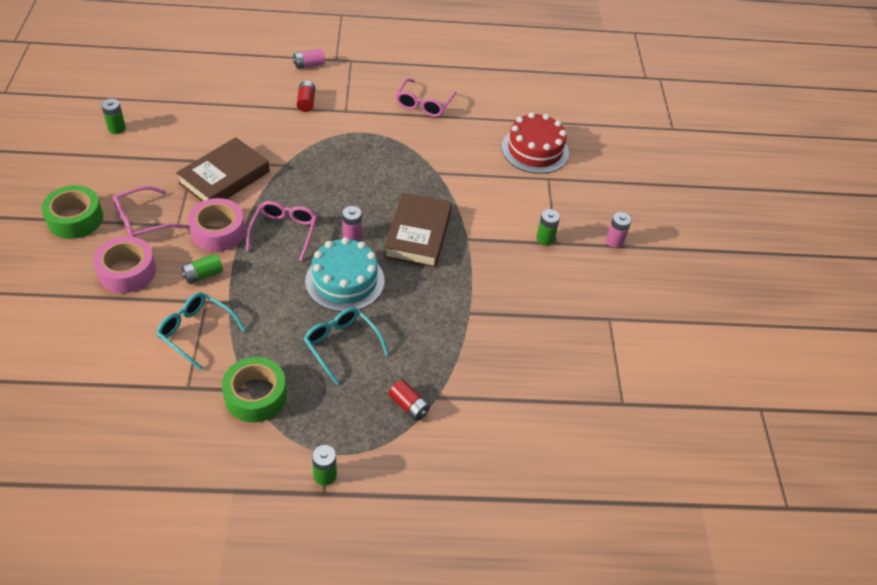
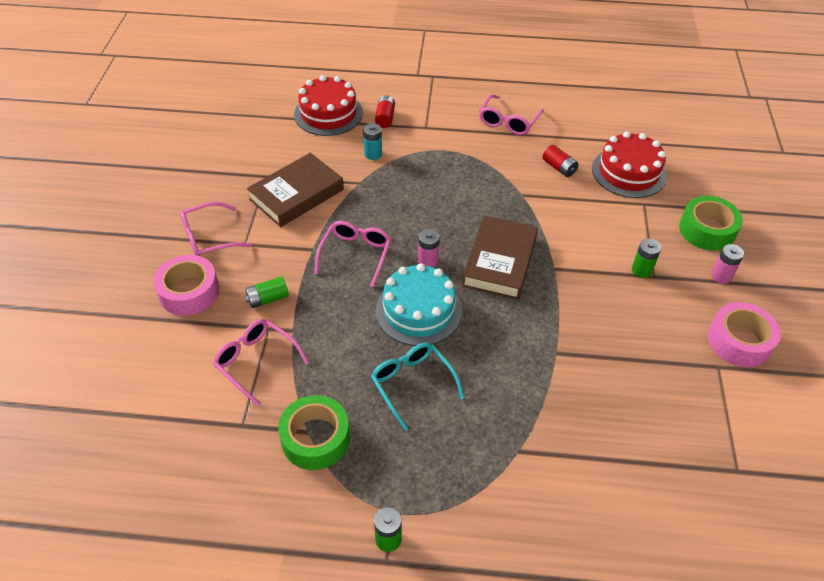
camera: 10 degrees right, 0 degrees up
(75, 219) = (142, 234): green tape -> green tape (707, 230)
(117, 128) = (192, 141): green battery -> none
(196, 332) = (256, 362): turquoise glasses -> pink glasses
(218, 231) = (286, 252): pink tape -> pink tape (739, 341)
(250, 99) = (328, 113): none -> red cake
(296, 137) = (373, 154): none -> turquoise battery
(309, 65) = (389, 80): pink battery -> none
(409, 406) = (486, 460): red battery -> red battery (559, 168)

